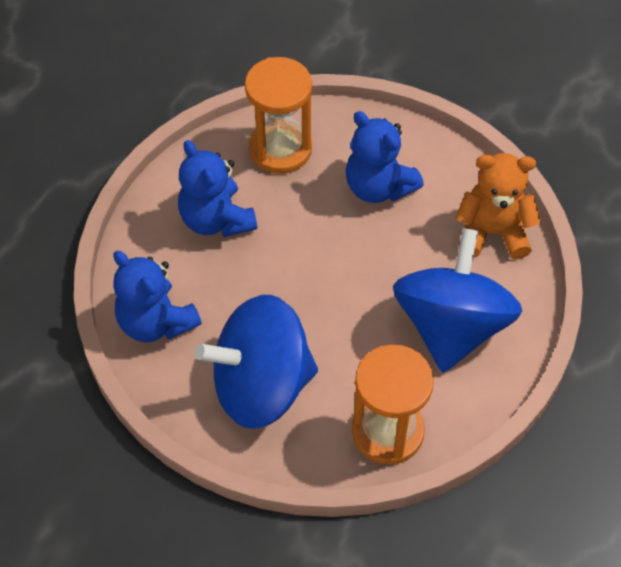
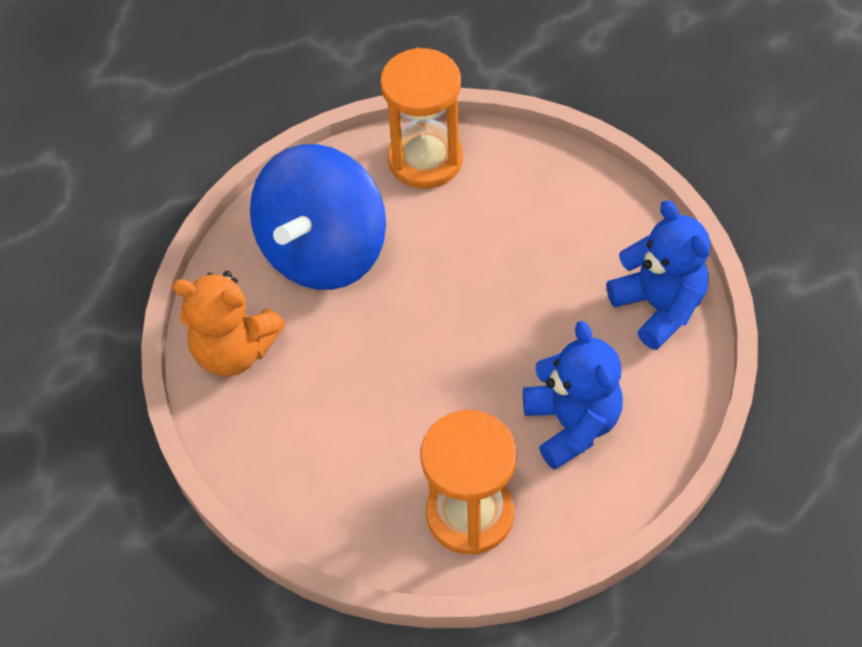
camera: 165 degrees left, 0 degrees up
(261, 385) = (547, 222): blue spinning top -> none
(378, 187) = (354, 435): blue teddy bear -> none

